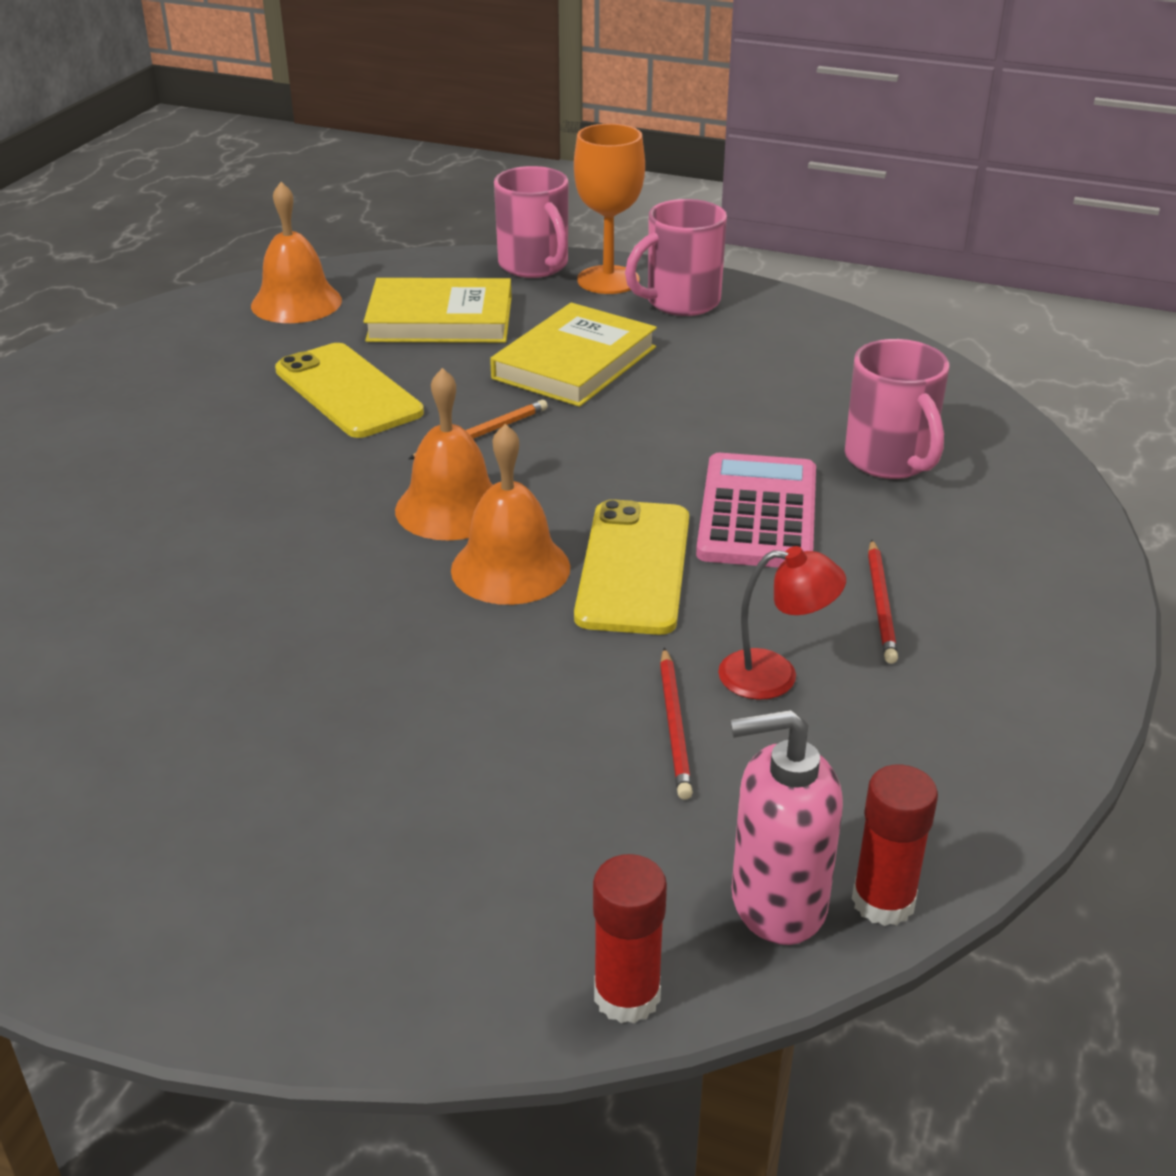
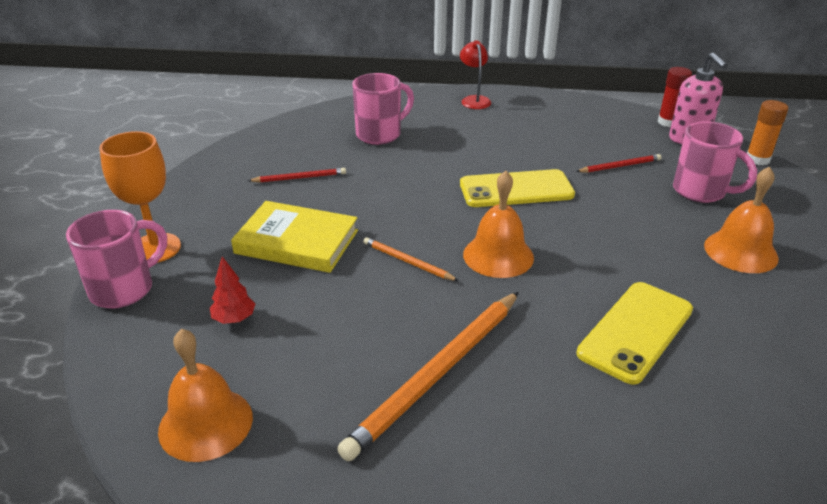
camera: 105 degrees left, 0 degrees up
(258, 423) = (437, 374): none -> orange pencil
(348, 391) = (370, 338): yellow phone -> yellow phone (635, 331)
(440, 319) = (234, 319): yellow book -> red tree
(510, 568) = (542, 224): orange bell -> orange bell (740, 251)
(627, 996) = (757, 159): red glue stick -> orange glue stick
(680, 302) = (195, 213): pink mug -> pink mug (701, 191)
(758, 513) = (447, 163): pink calculator -> none
(775, 675) = (569, 148): red lamp -> red lamp (474, 100)
(881, 604) = (502, 130): red pencil -> red pencil (300, 178)

